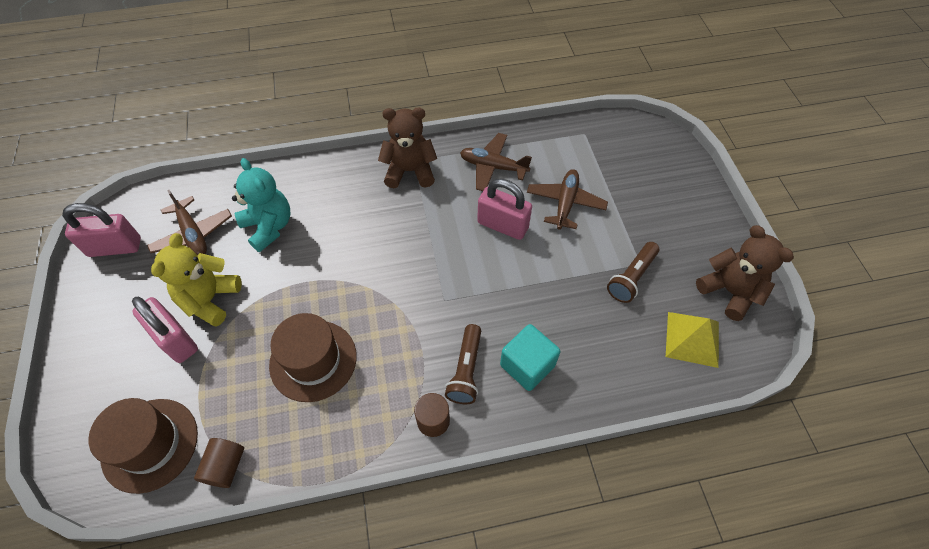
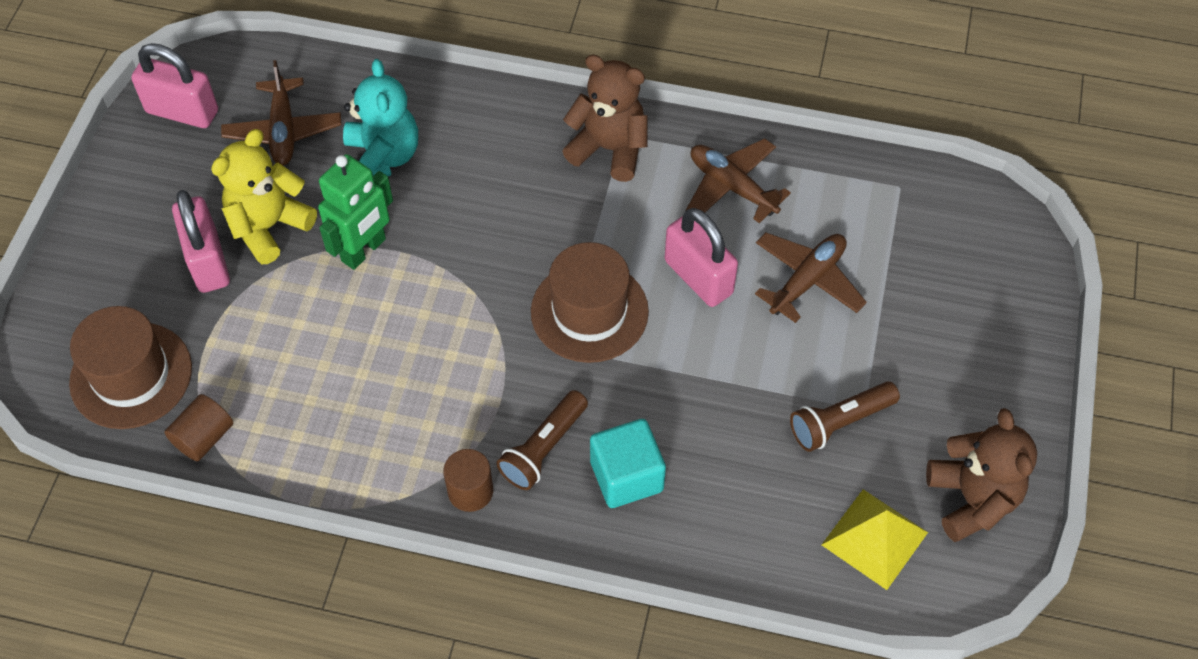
camera: 25 degrees right, 0 degrees up
(284, 290) = (364, 250): none -> green robot
(313, 360) = (360, 355): brown hat -> brown hat (589, 311)

